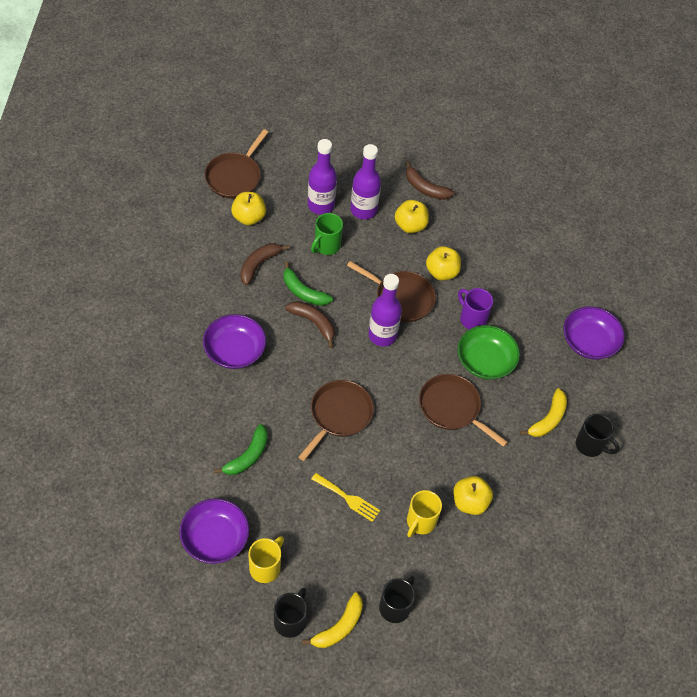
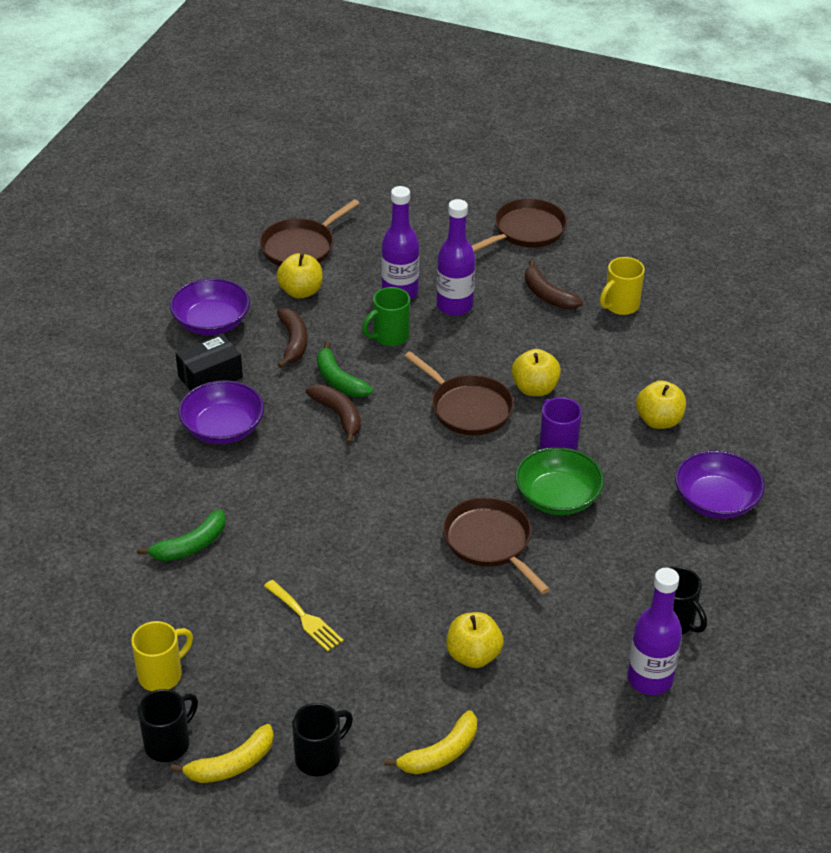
camera: 20 degrees right, 15 degrees down
(209, 307) = (210, 377): none -> black box
(215, 538) = (109, 628): purple bowl -> purple bowl (211, 322)
(259, 264) = (293, 342): brown banana -> brown banana turned 120 degrees clockwise
(339, 415) = (331, 522): brown pan -> brown pan (526, 231)
(382, 335) = (425, 444): purple bottle -> purple bottle (650, 679)
(410, 225) = (511, 332): yellow apple -> yellow apple (659, 421)
(420, 522) = (394, 665): yellow mug -> yellow mug (620, 306)
(548, 419) = (623, 579): yellow banana -> yellow banana (440, 753)

